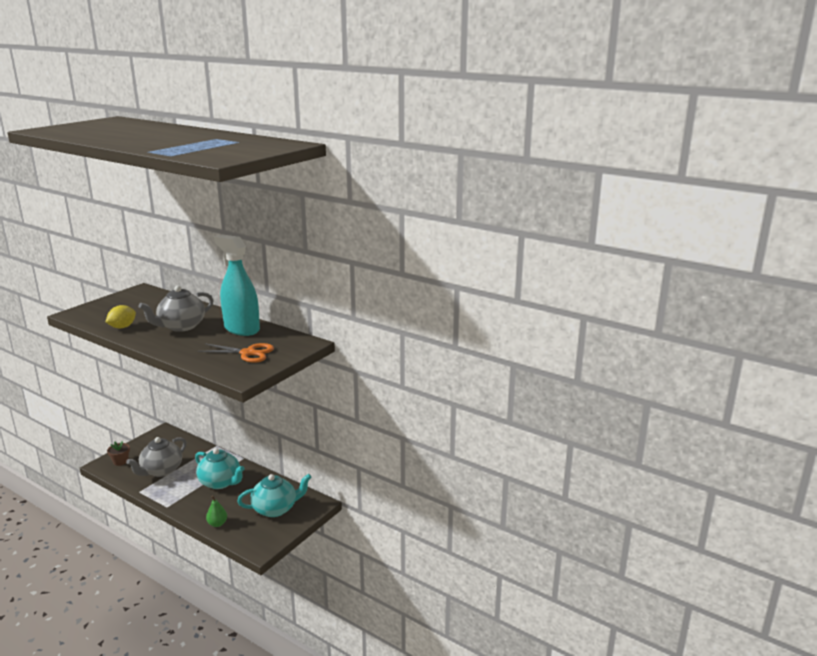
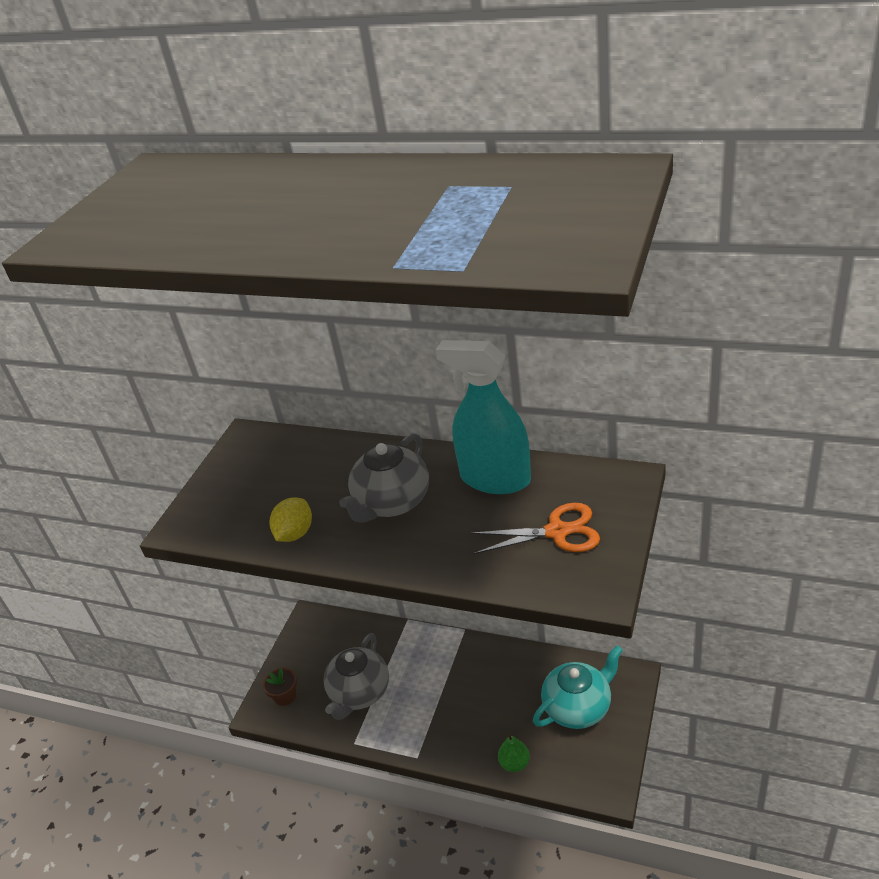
camera: 10 degrees left, 15 degrees up
(220, 482) = (463, 685): turquoise teapot -> none

